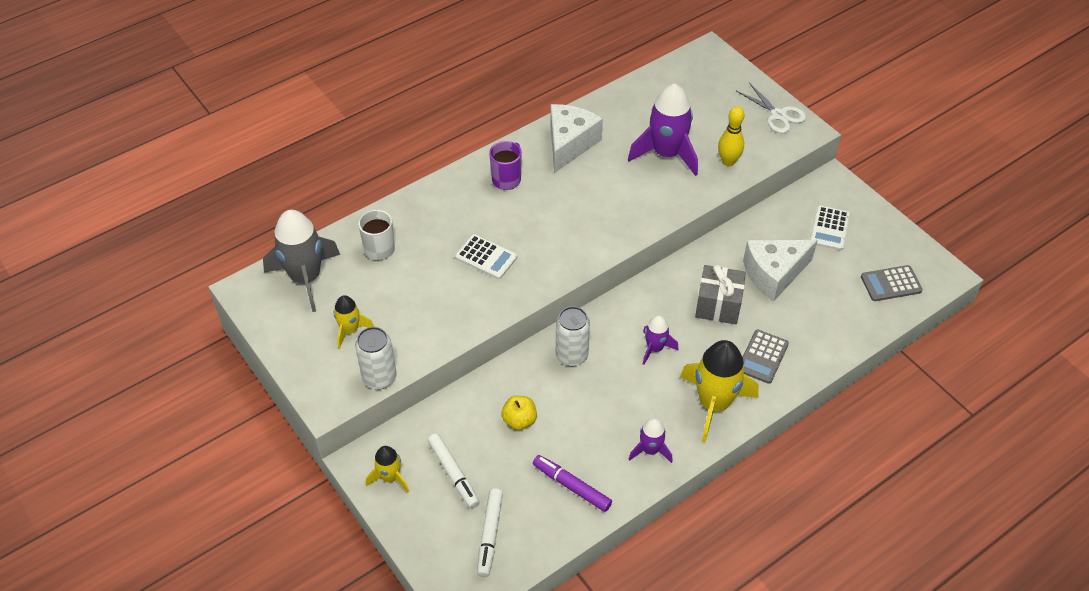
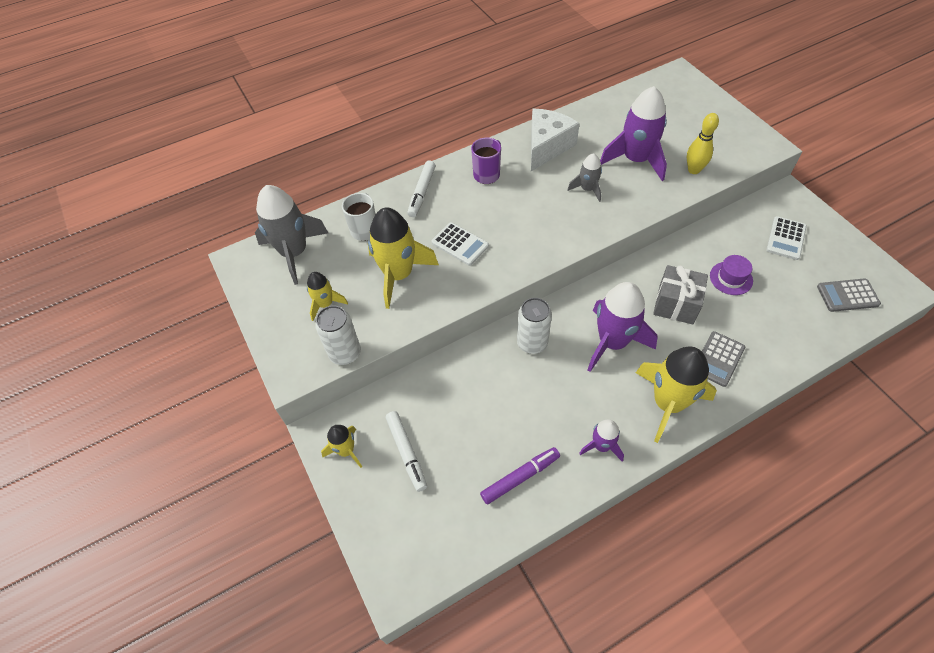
camera: 10 degrees right, 5 degrees up
(424, 294) = (399, 275): none -> yellow rocket
(490, 535) = (434, 522): white marker -> white marker (422, 192)
(519, 420) = (476, 403): yellow apple -> none
(571, 486) = (520, 477): purple marker -> purple marker turned 105 degrees clockwise
(617, 189) = (587, 189): none -> grey rocket
(655, 348) = (612, 342): purple rocket -> purple rocket, size x1.90
(774, 274) = (731, 278): white cheese -> purple hat
(778, 115) = (742, 131): white scissors -> none

